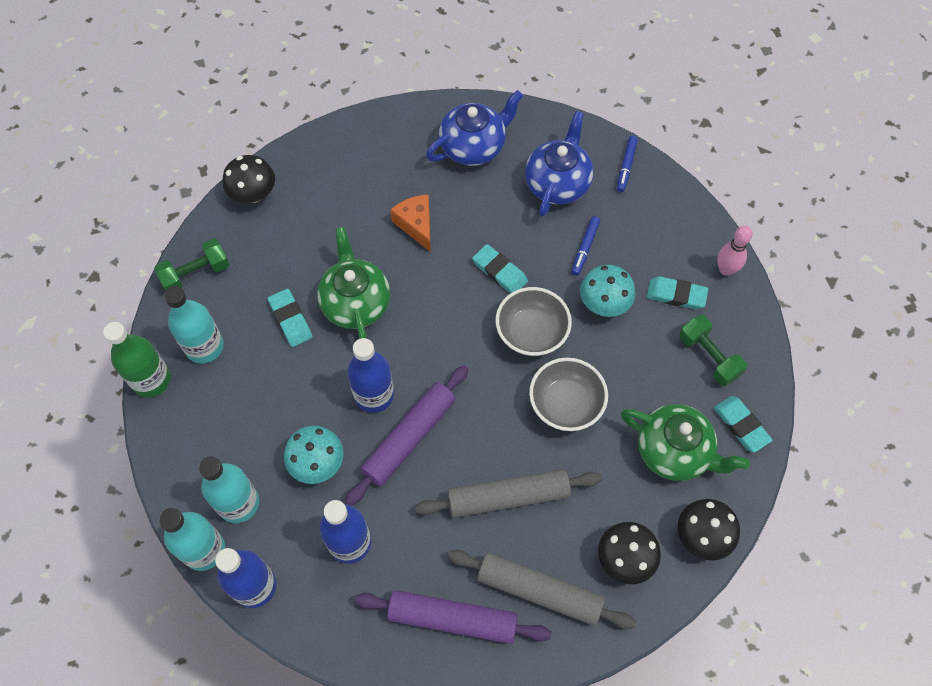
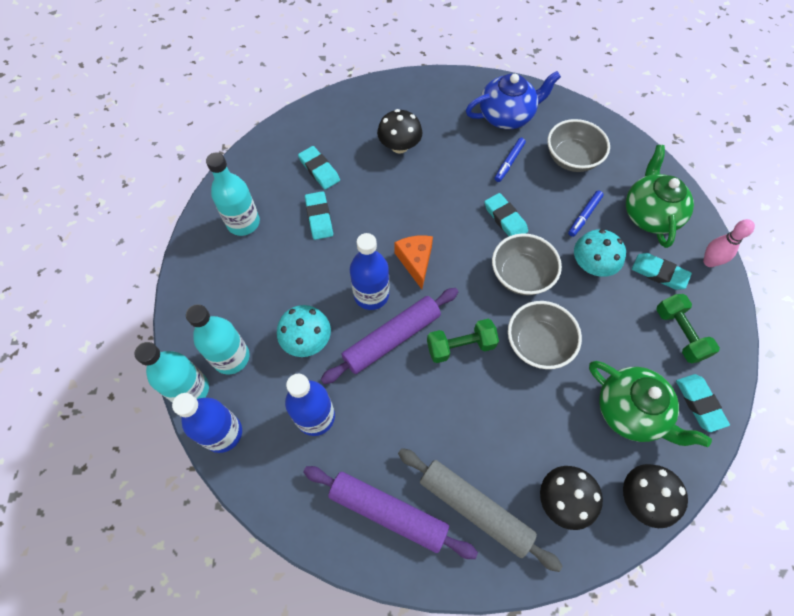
camera: 15 degrees right, 0 degrees up
(151, 380) = (193, 239): green bottle -> none
(196, 273) = (254, 165): green dumbbell -> green dumbbell (460, 346)
(253, 194) = (318, 115): black mushroom -> black mushroom (399, 146)
(274, 262) = (319, 170): none -> turquoise eraser
(355, 302) = (376, 216): green teapot -> green teapot (649, 214)
(416, 225) = (443, 166): orange cheese -> orange cheese (415, 261)
(508, 497) = (466, 413): grey rolling pin -> none
(557, 183) = (571, 159): blue teapot -> grey bowl
(626, 166) = (635, 158): blue marker -> blue marker (509, 162)

